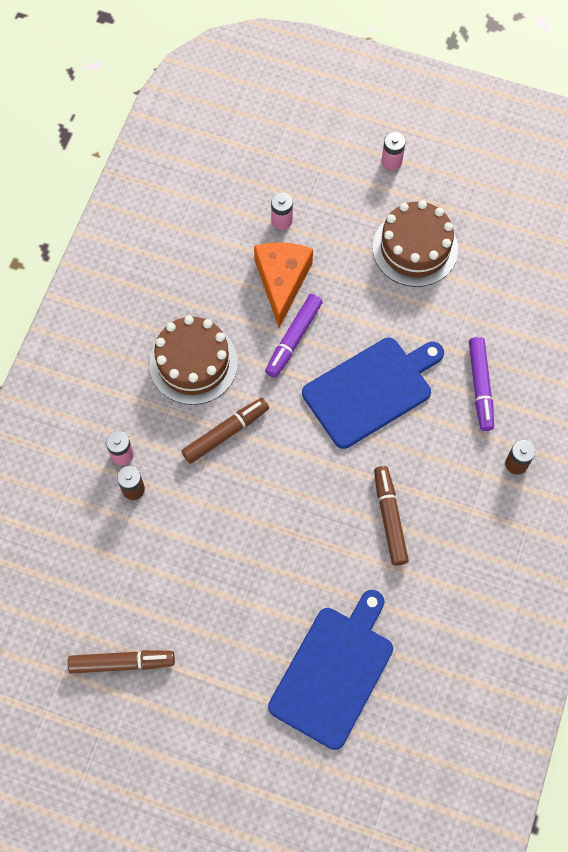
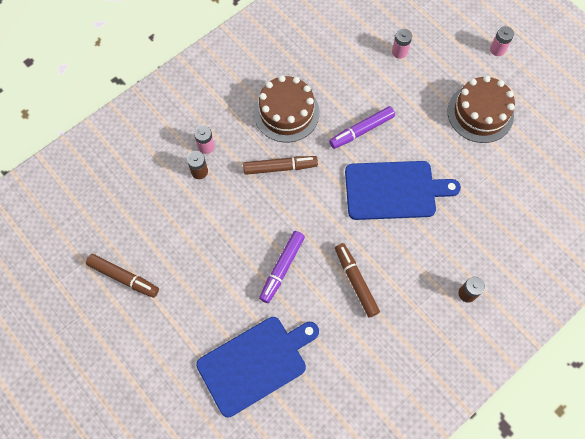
camera: 30 degrees right, 0 degrees up
(282, 281) = (376, 90): orange cheese -> none
(389, 518) = (355, 281): brown marker -> brown marker turned 45 degrees counterclockwise
(480, 386) = (472, 227): purple marker -> purple marker (282, 268)

